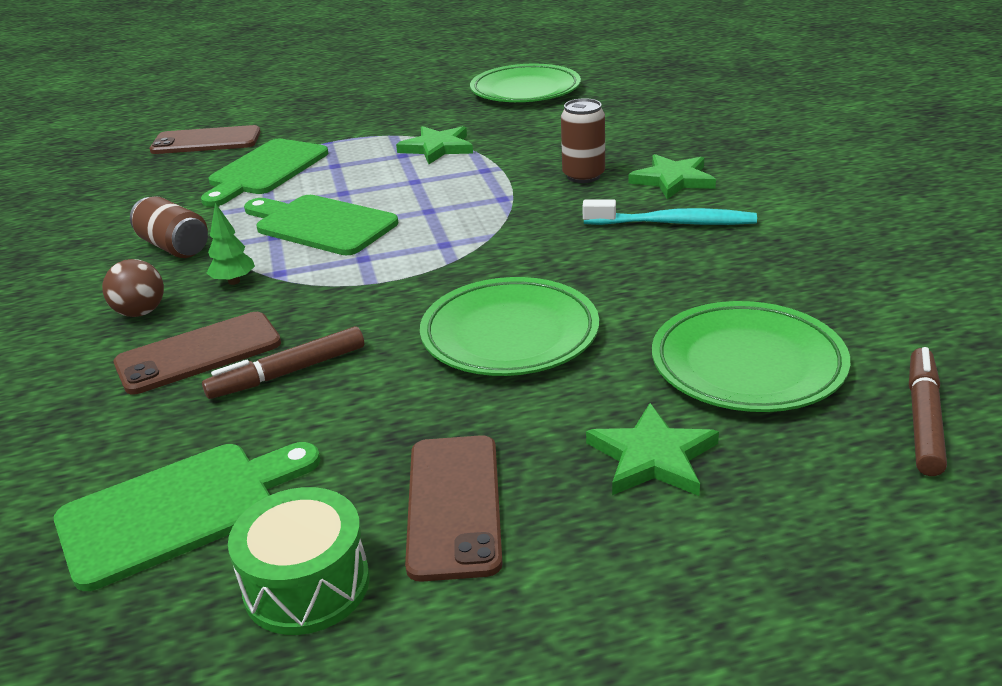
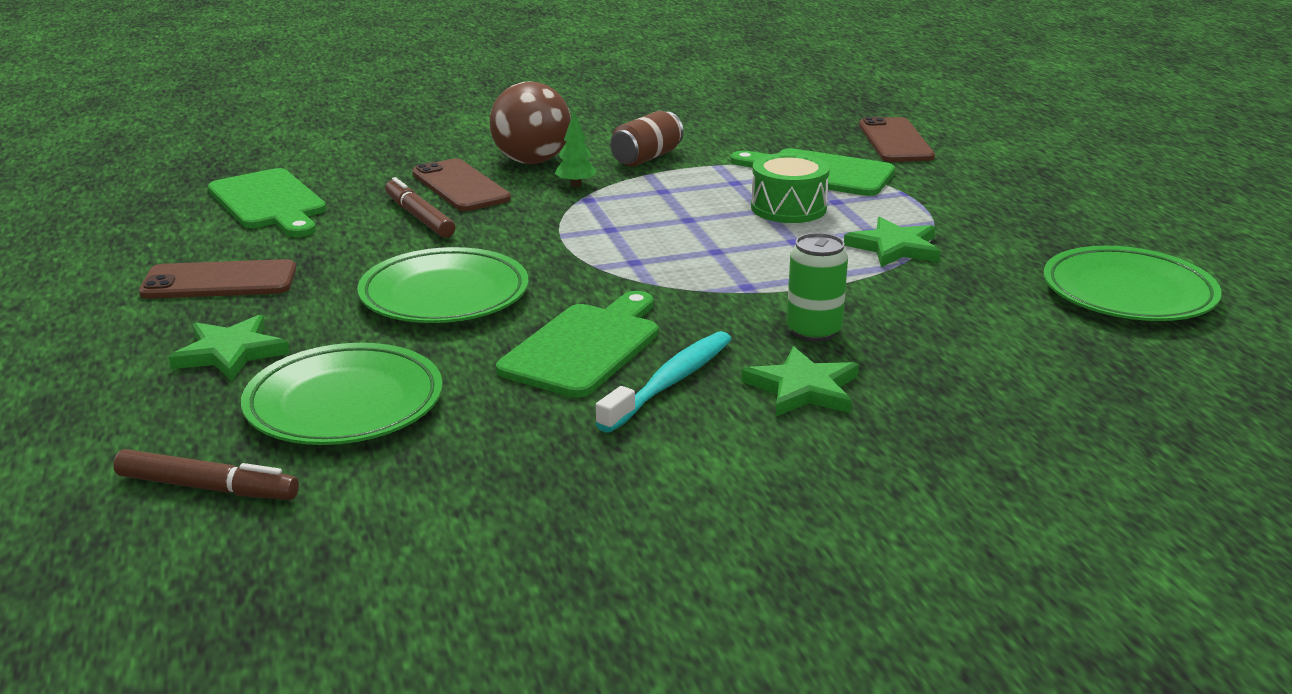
camera: 85 degrees right, 5 degrees down
(140, 312) = (532, 161): brown ball -> brown ball, size x1.72
(307, 585) = (172, 243): green drum -> green drum (788, 208)
(321, 224) = (686, 207): green cutting board -> green cutting board (585, 347)
(583, 176) = (814, 331): brown can -> green can
(673, 223) = (670, 382): turquoise toothbrush -> turquoise toothbrush turned 150 degrees counterclockwise

